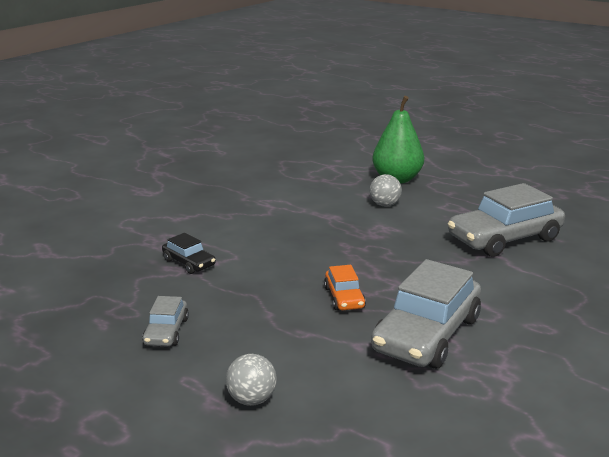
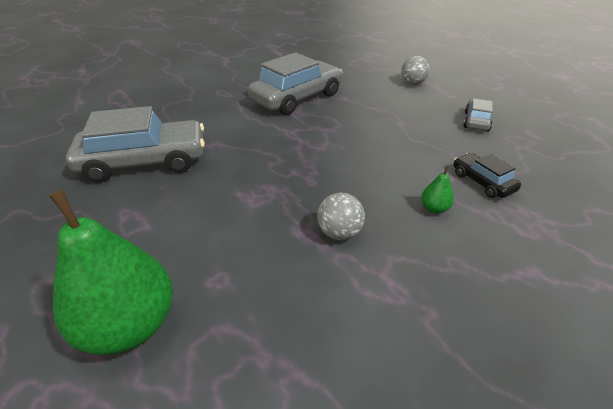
camera: 165 degrees left, 15 degrees up
(236, 239) = (434, 208): none -> green pear
(344, 297) = (339, 127): orange car -> none
(384, 205) = (215, 245): grey ball -> grey ball (339, 233)

